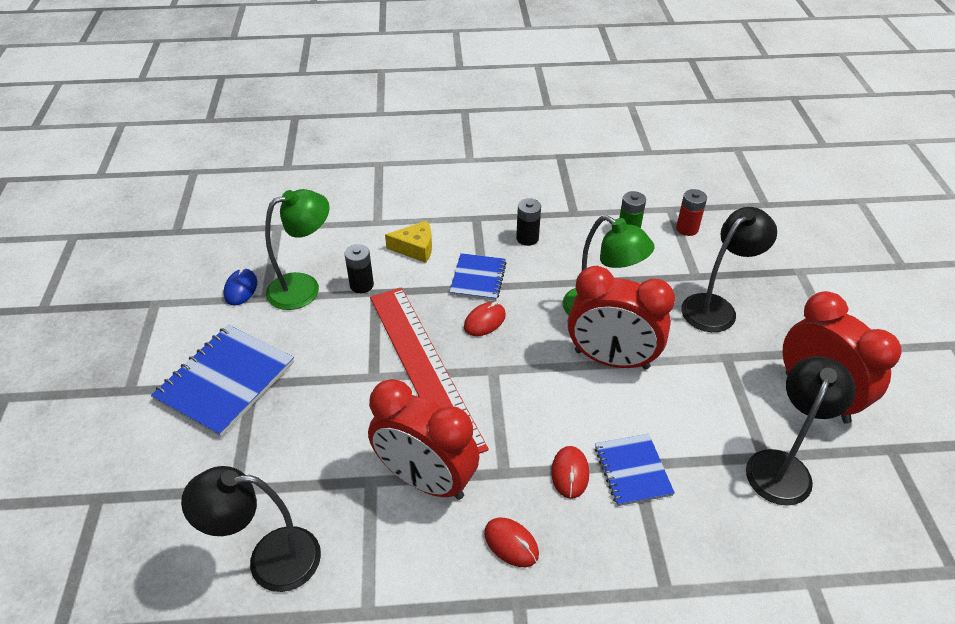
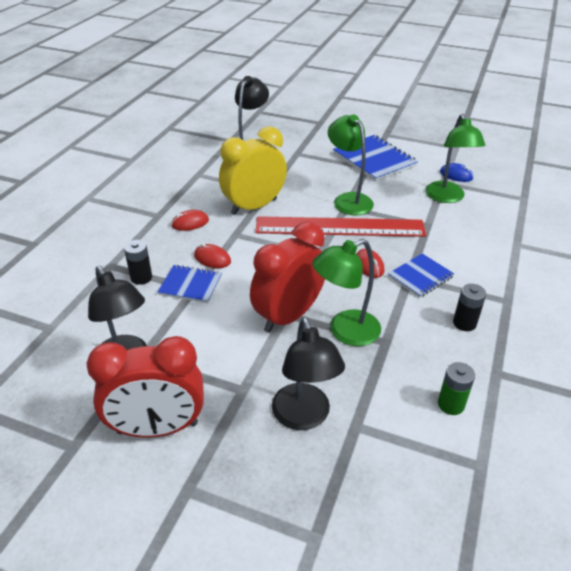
camera: 115 degrees right, 5 degrees down
(354, 378) = (348, 200): none -> green lamp
(361, 285) = (438, 220): black battery -> black battery (141, 277)
(415, 248) = (473, 255): yellow cheese -> none
(426, 480) = (254, 206): red clock -> yellow clock
(478, 278) = (420, 276): blue notebook -> blue notebook turned 75 degrees counterclockwise
(687, 229) = (436, 462): red battery -> none

